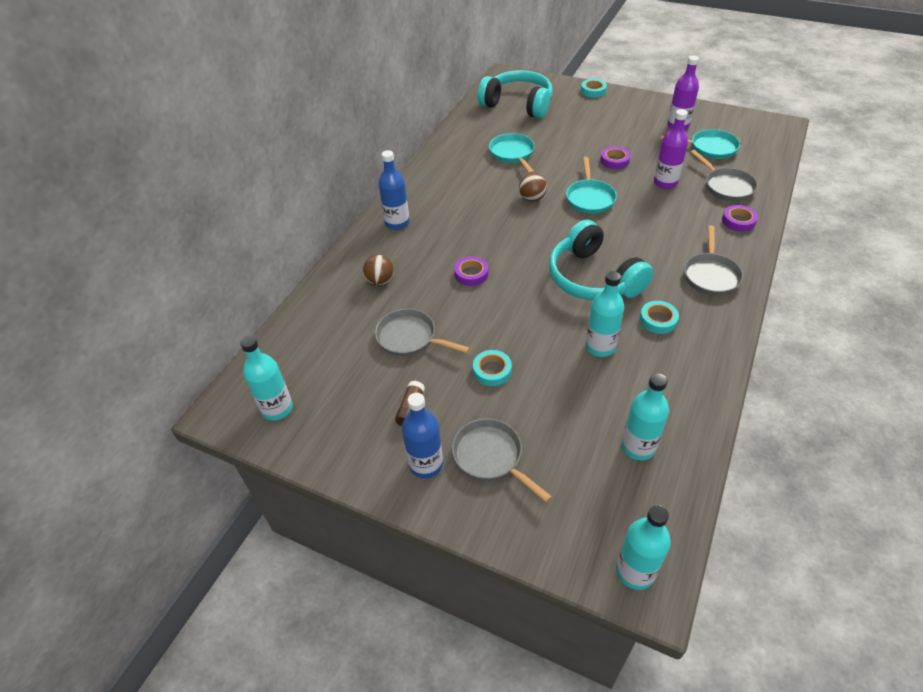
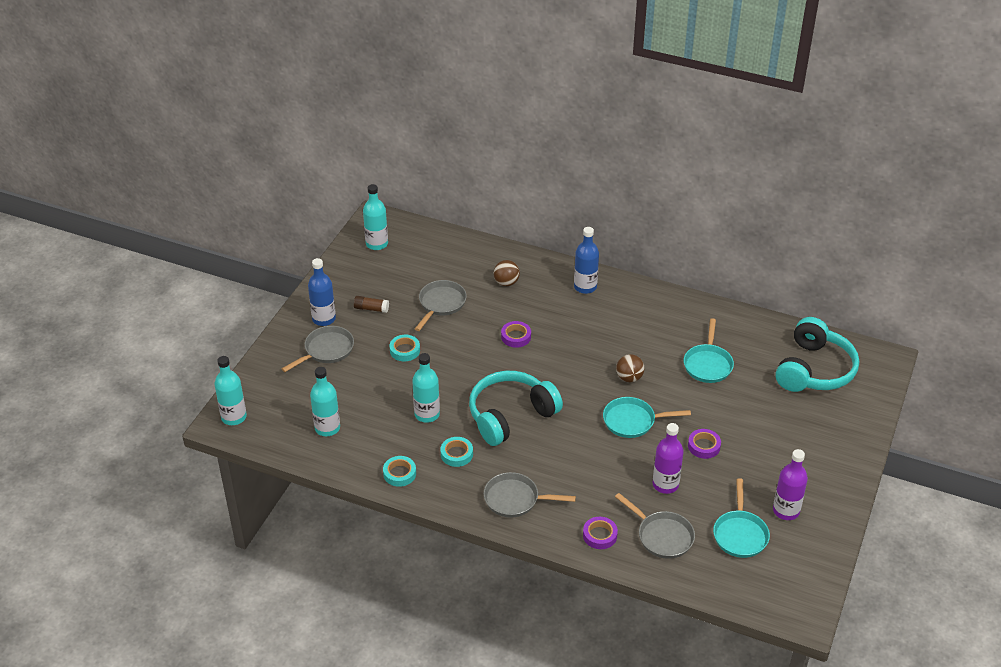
camera: 85 degrees right, 5 degrees down
(512, 154) = (708, 364): turquoise pan -> turquoise pan turned 120 degrees clockwise
(593, 91) = (860, 439): turquoise tape -> turquoise tape (399, 473)
(726, 186) = (662, 536): grey pan -> grey pan turned 105 degrees counterclockwise

